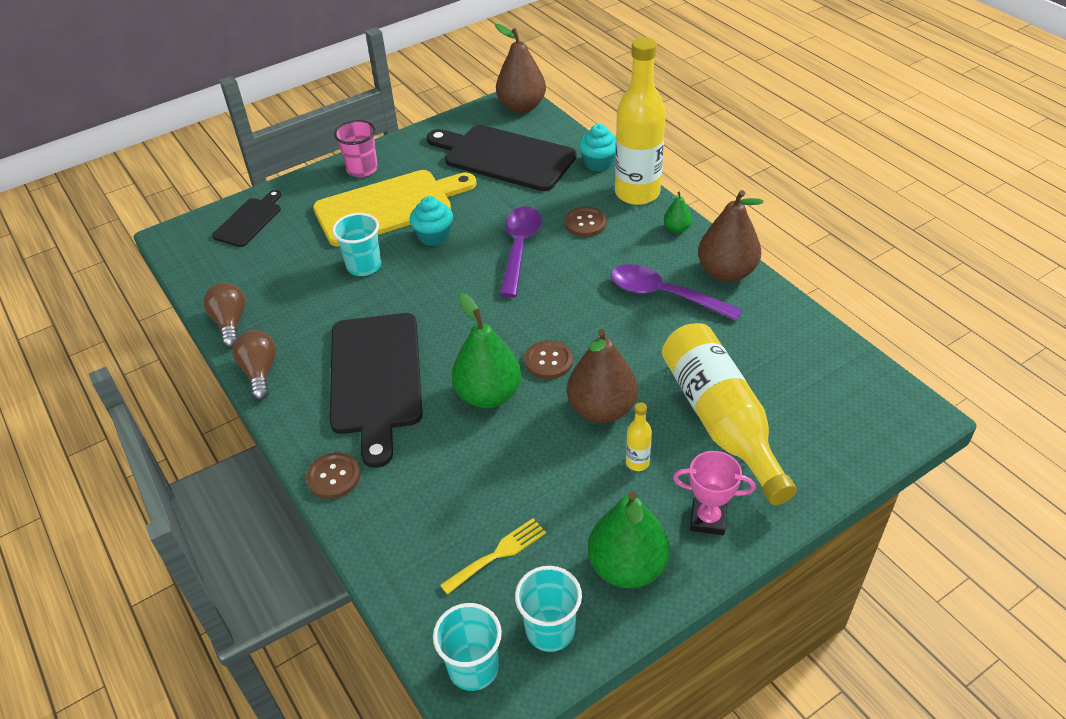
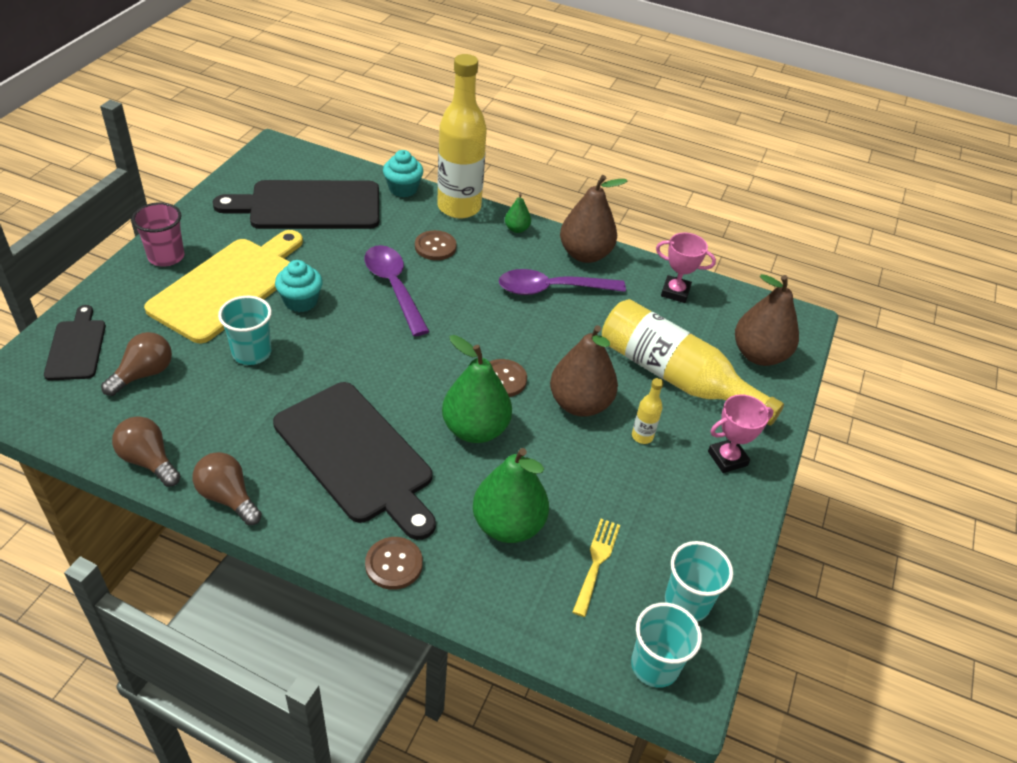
camera: 40 degrees left, 0 degrees up
(277, 256) = (144, 374): none -> brown light bulb
(522, 107) = (286, 153): brown pear -> brown pear (759, 355)
(627, 567) = (701, 523): green pear -> green pear (508, 525)
(793, 339) = (675, 292): none -> pink trophy

